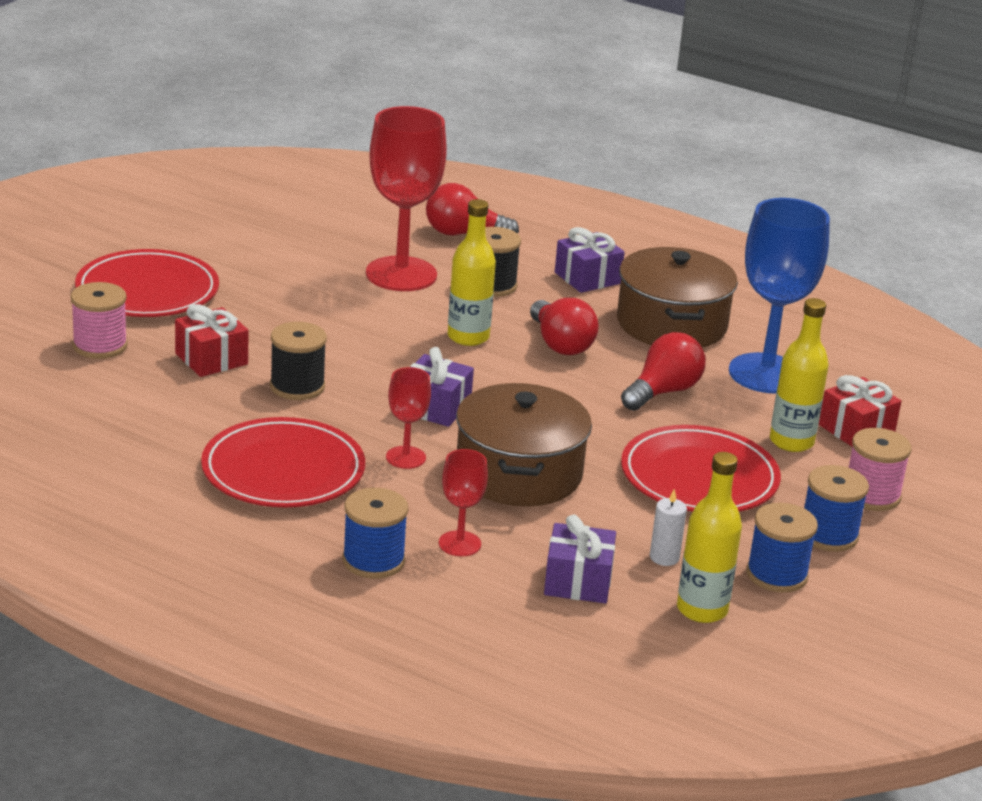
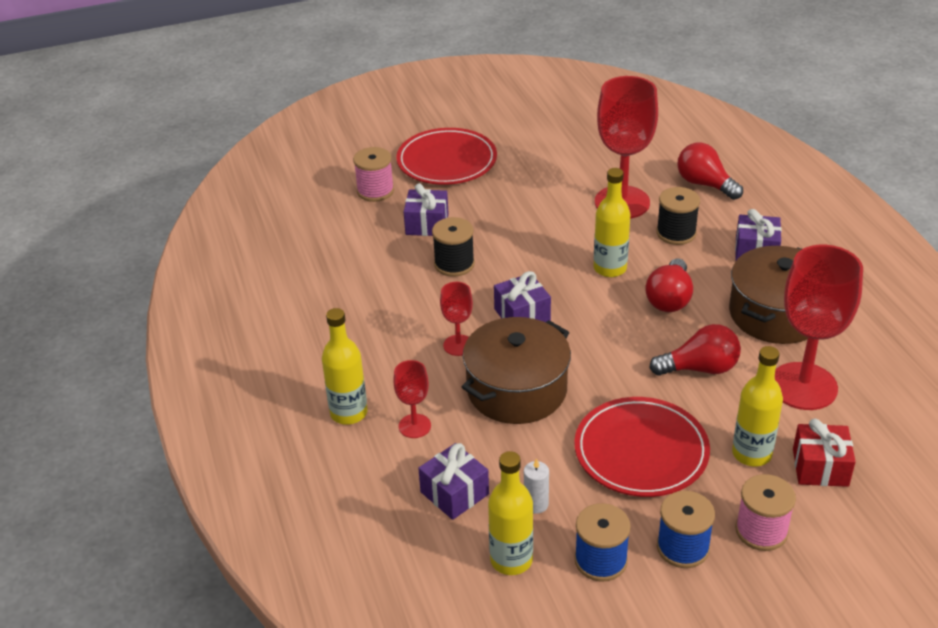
camera: 45 degrees right, 10 degrees up
(211, 359) = (427, 224): red gift -> purple gift
(283, 470) = (374, 322): red plate -> none
(373, 561) = (349, 413): blue spool -> yellow bottle
(766, 374) = (803, 386): blue goblet -> red goblet

